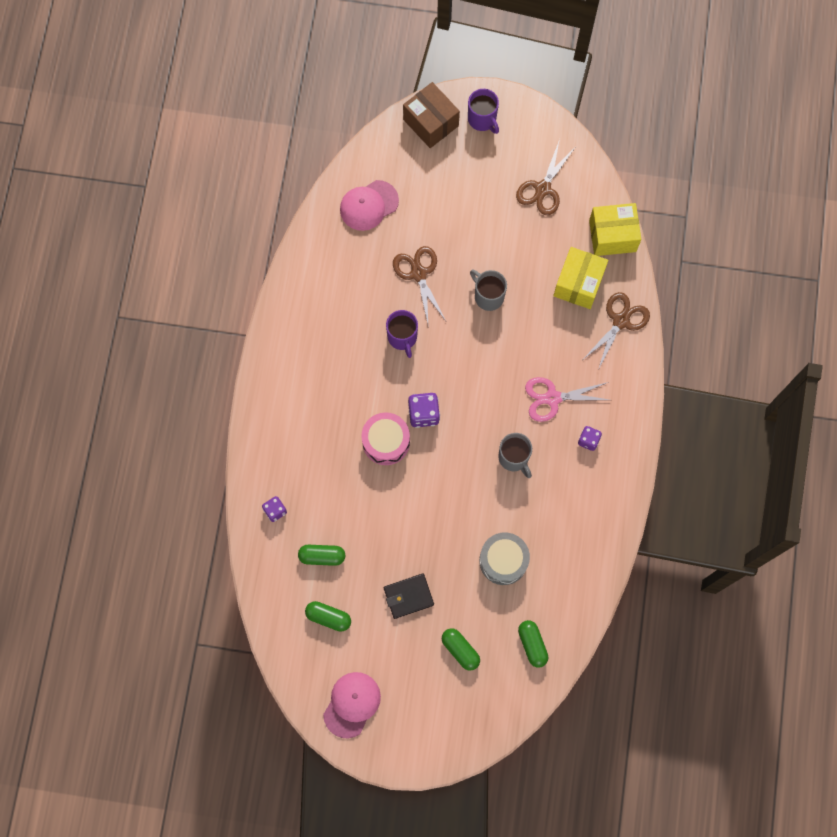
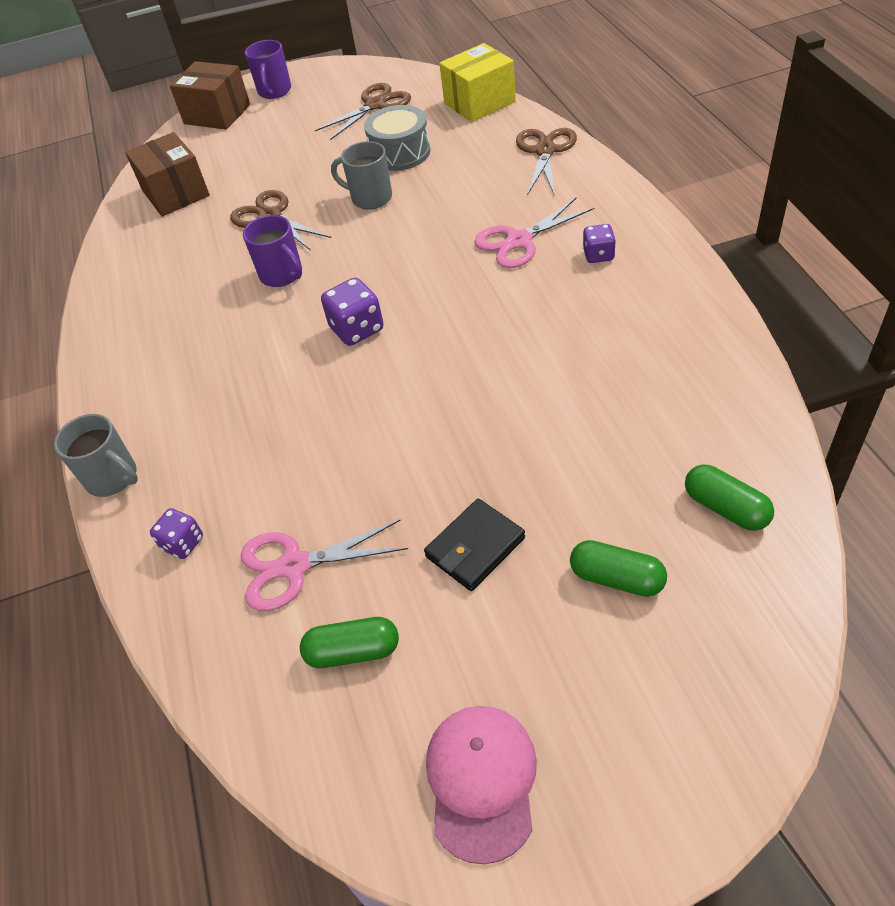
camera: 20 degrees left, 25 degrees down
(322, 556) = (294, 566): green capsule -> pink scissors
(369, 205) = (176, 193): pink cap -> brown box
(386, 442) = (320, 381): pink drum -> none
(482, 119) = (274, 91): purple mug -> purple mug turned 60 degrees clockwise
(503, 560) = (590, 427): grey drum -> grey drum (400, 153)
(514, 458) = (515, 314): grey mug -> grey mug (113, 478)
(543, 189) = (375, 105): brown scissors -> brown scissors turned 135 degrees counterclockwise
(578, 284) = (471, 146): yellow box -> none

